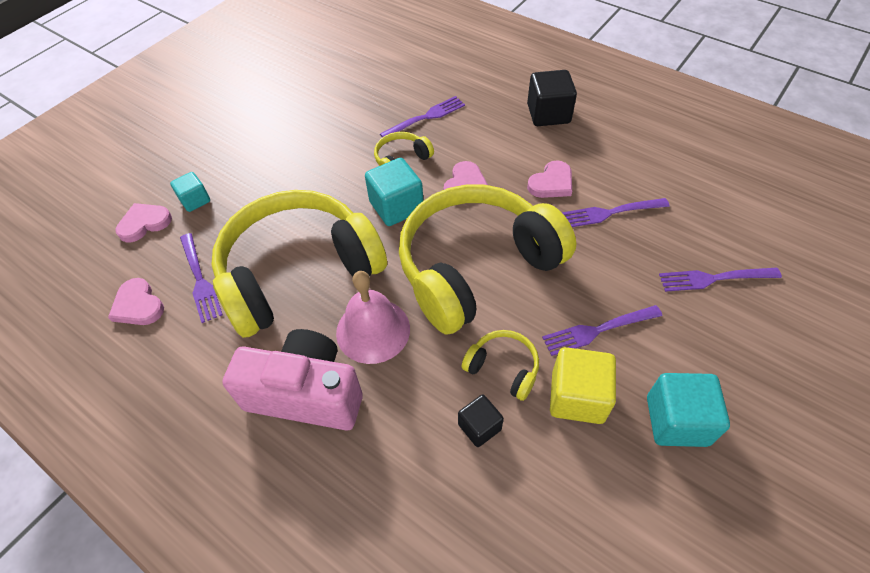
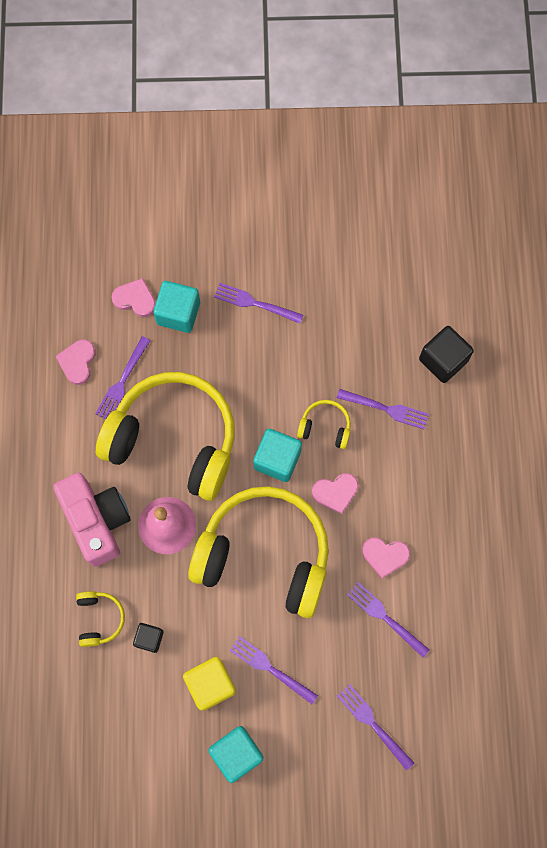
camera: 50 degrees right, 20 degrees up
(195, 200) = (178, 313): turquoise cube -> turquoise cube, size x1.67
(251, 147) = (255, 303): none -> purple fork
(503, 368) = (198, 626): yellow headphones -> yellow headphones (99, 618)
(548, 114) = (464, 503): black cube -> black cube (443, 360)

